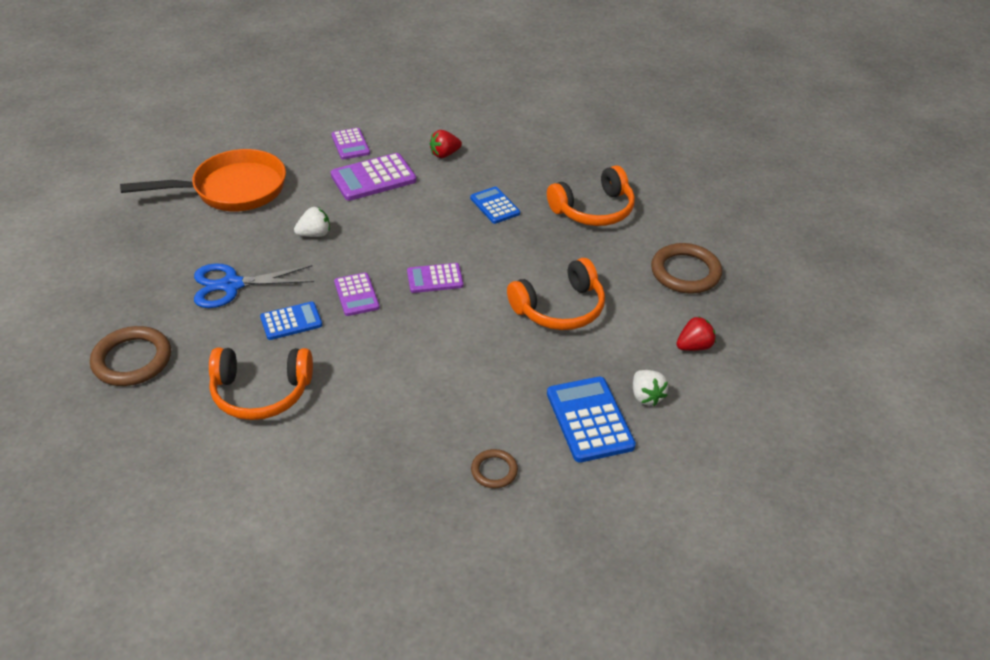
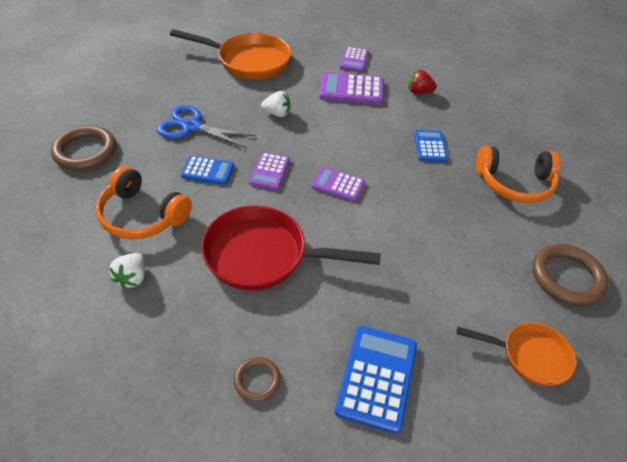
camera: 30 degrees right, 5 degrees up
(416, 372) = (263, 256): none -> red pan
(560, 308) = (424, 257): orange headphones -> none
(646, 396) = (447, 383): white strawberry -> white strawberry (132, 278)
(694, 346) = (529, 356): red strawberry -> orange pan

